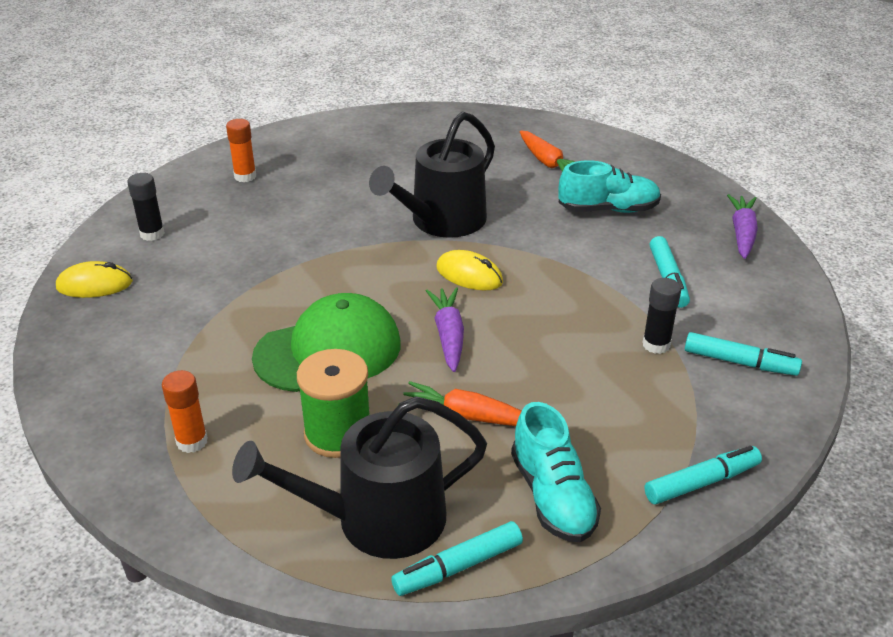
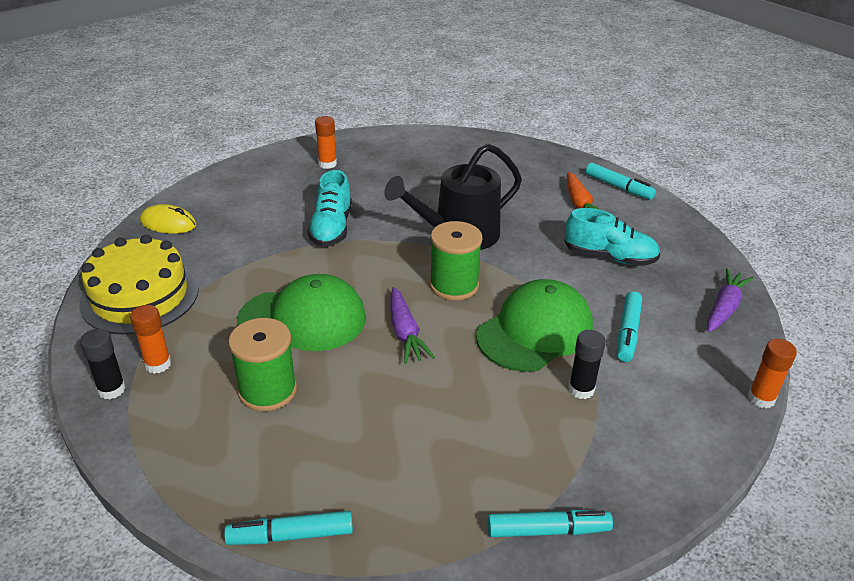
camera: 20 degrees right, 0 degrees up
(117, 374) = (140, 296): none -> yellow cake
(152, 234) = (232, 194): black glue stick -> black glue stick (111, 389)
(377, 519) = (253, 472): black watering can -> none
(448, 335) = (405, 332): purple carrot -> purple carrot turned 150 degrees clockwise
(467, 416) = (378, 406): orange carrot -> none
(469, 275) = (454, 285): yellow mouse -> green spool
(552, 496) = (407, 499): turquoise shoe -> turquoise shoe (331, 228)
(579, 300) = (535, 331): none -> green cap
(740, 362) = (651, 428): turquoise marker -> turquoise marker (618, 187)
(819, 309) = (761, 398): none -> orange glue stick

